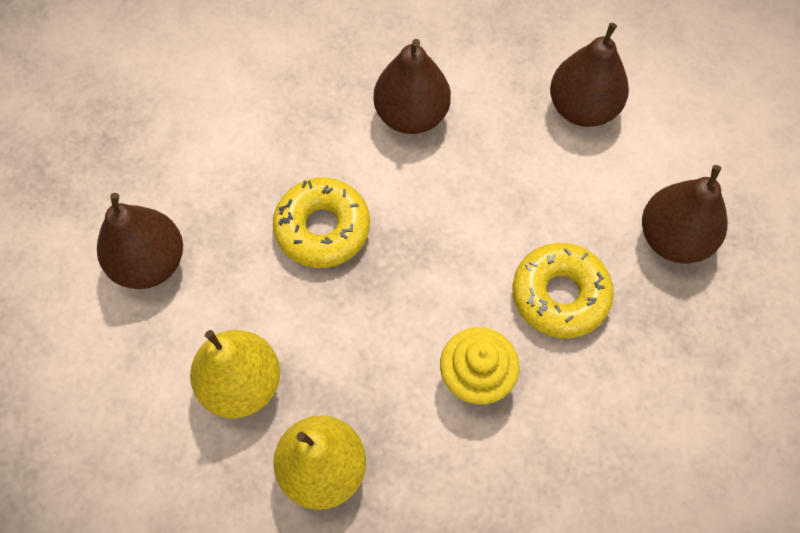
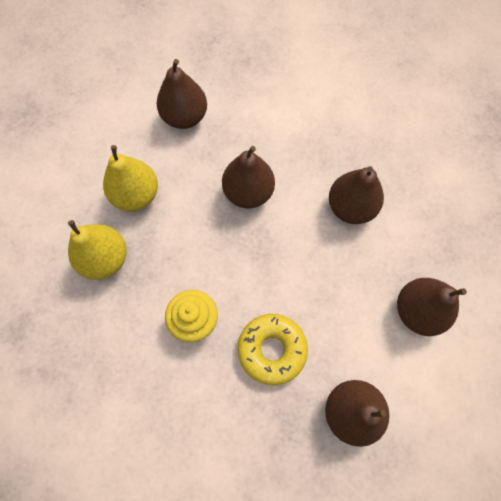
camera: 65 degrees right, 5 degrees up
(322, 228) = (248, 192): yellow donut -> brown pear

